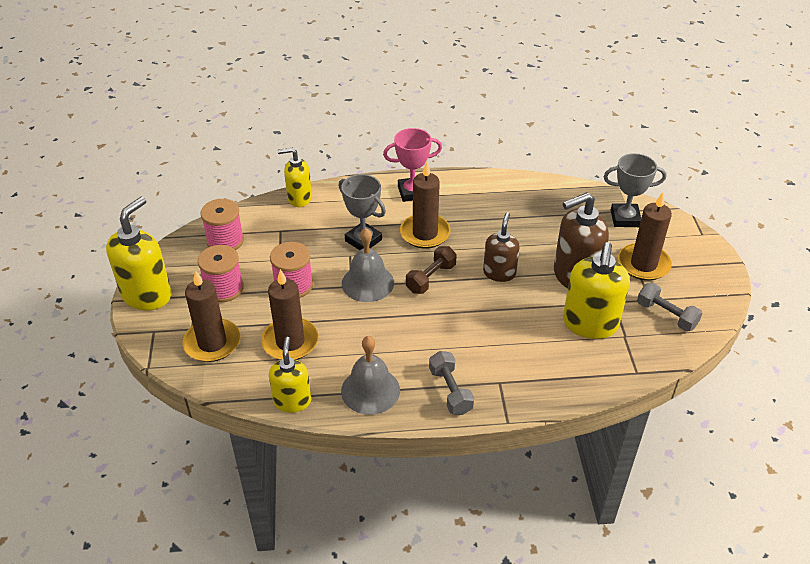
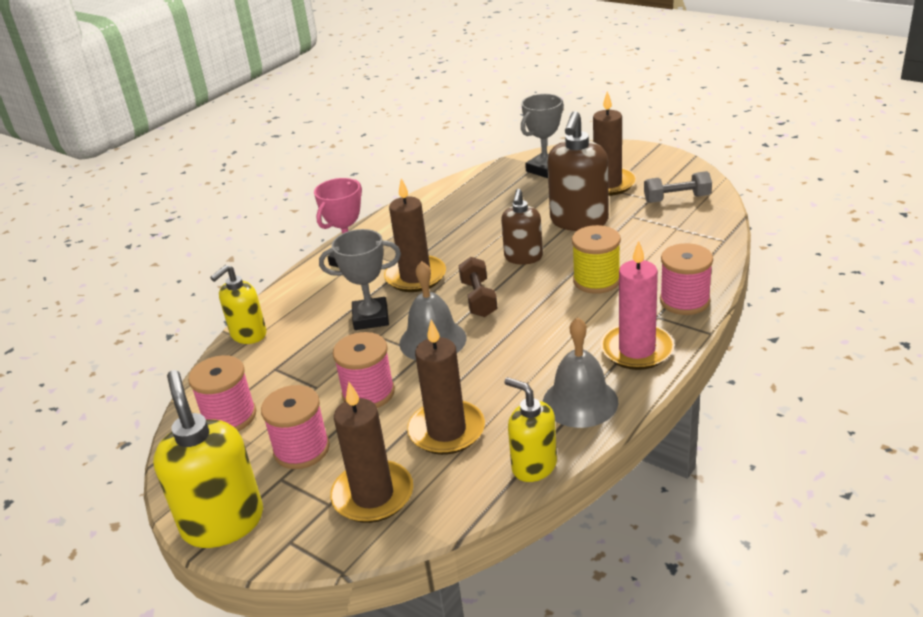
camera: 45 degrees left, 10 degrees down
(450, 391) = (637, 350): grey dumbbell -> pink candle
(499, 273) = (523, 257): brown soap dispenser -> brown soap dispenser turned 135 degrees counterclockwise
(510, 327) = (596, 280): none -> yellow spool
(532, 388) = (684, 301): none -> pink spool
(590, 324) = (643, 238): yellow soap dispenser -> none

